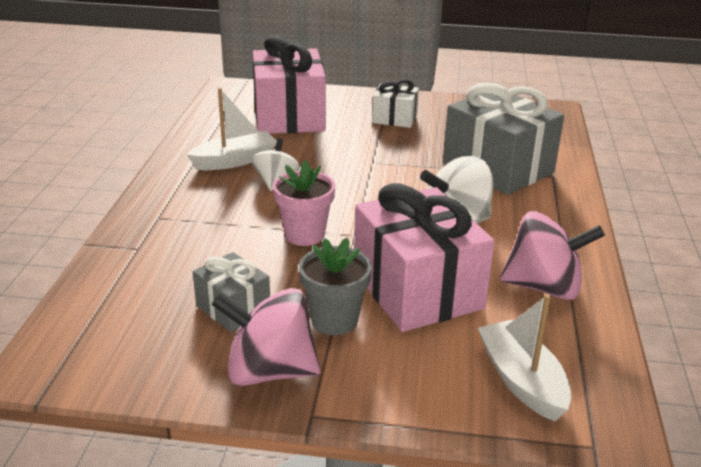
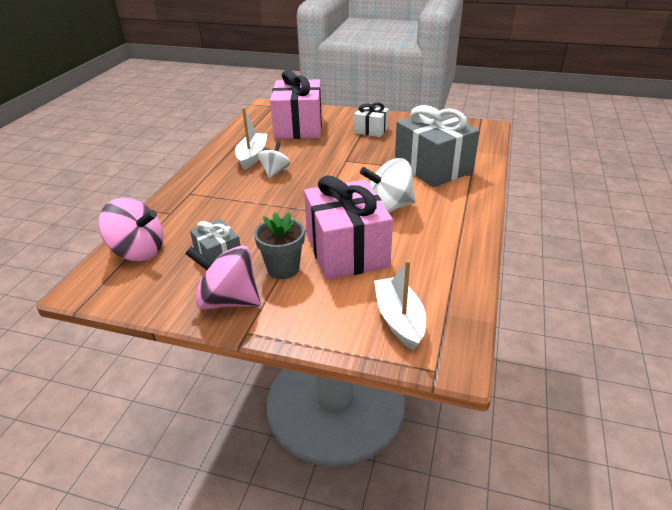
camera: 10 degrees right, 5 degrees up
(235, 161) = (252, 156): white boat -> white boat turned 60 degrees counterclockwise
(304, 235) = (282, 209): pink flower pot -> none
(544, 287) = (438, 254): pink spinning top -> pink spinning top (138, 251)

